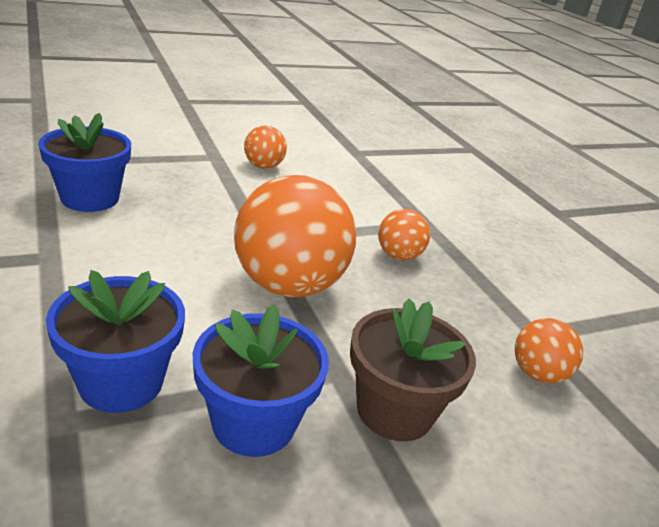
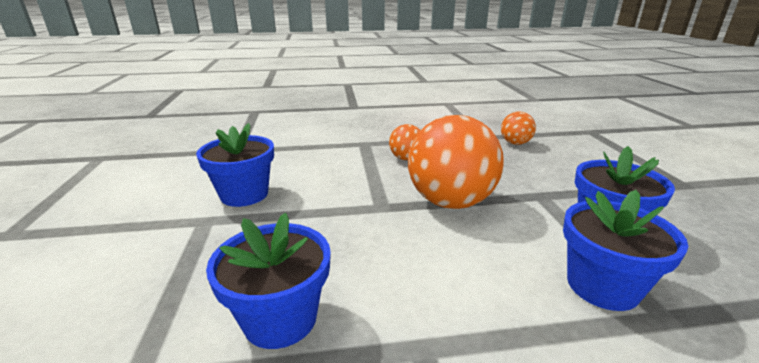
camera: 70 degrees left, 5 degrees down
(263, 166) = (244, 194): orange ball -> blue flower pot
(395, 410) = (566, 183): brown flower pot -> none

